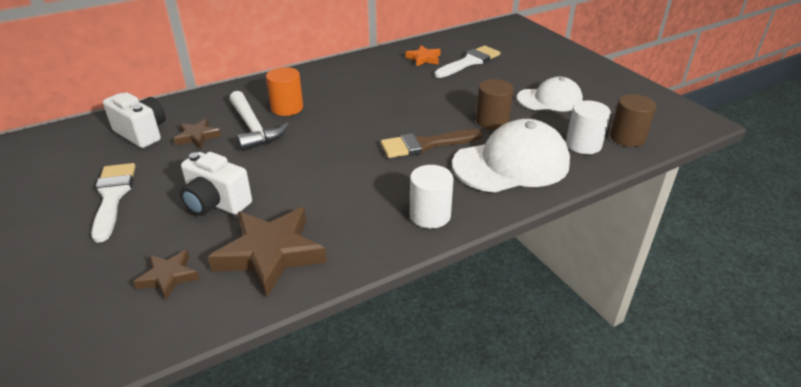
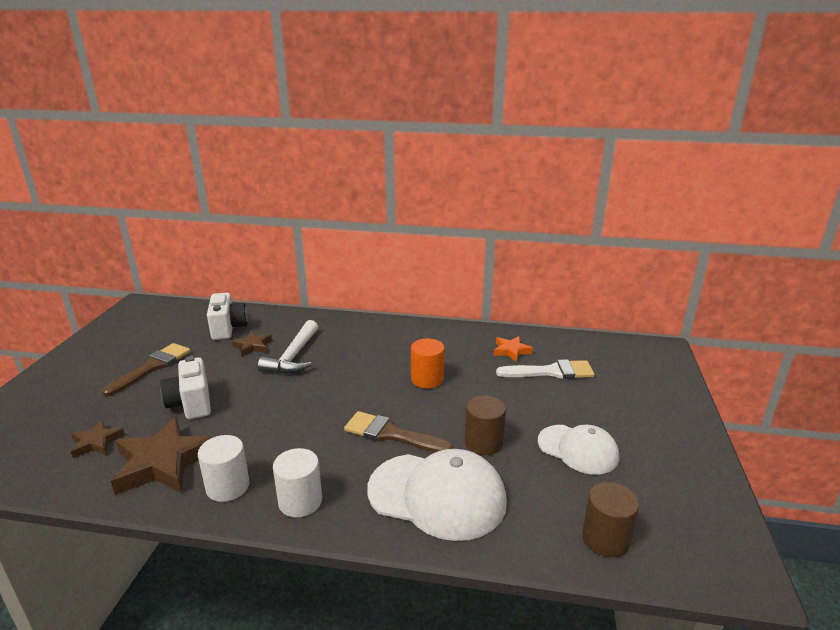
camera: 40 degrees right, 10 degrees down
(113, 196) = (152, 367): white brush -> brown brush
(287, 108) = (338, 350): orange cylinder -> orange cylinder (427, 379)
(583, 145) = (540, 518): white cylinder -> white cylinder (228, 486)

